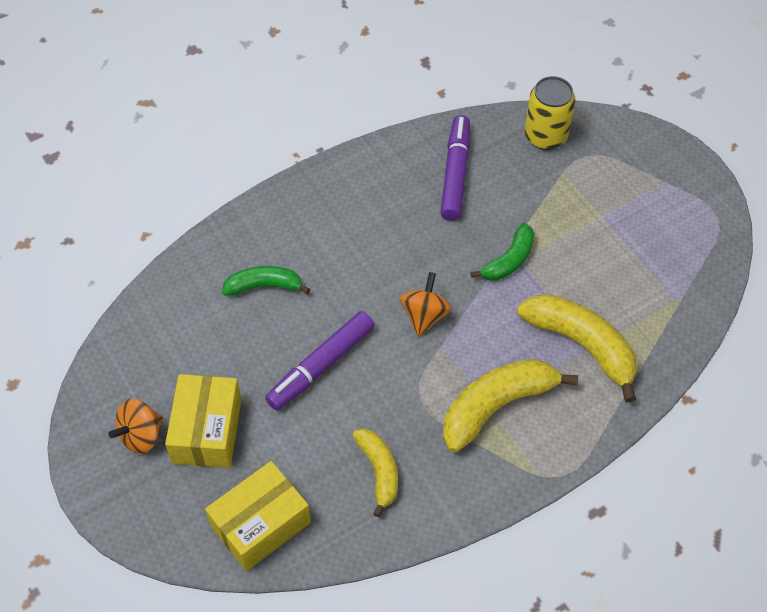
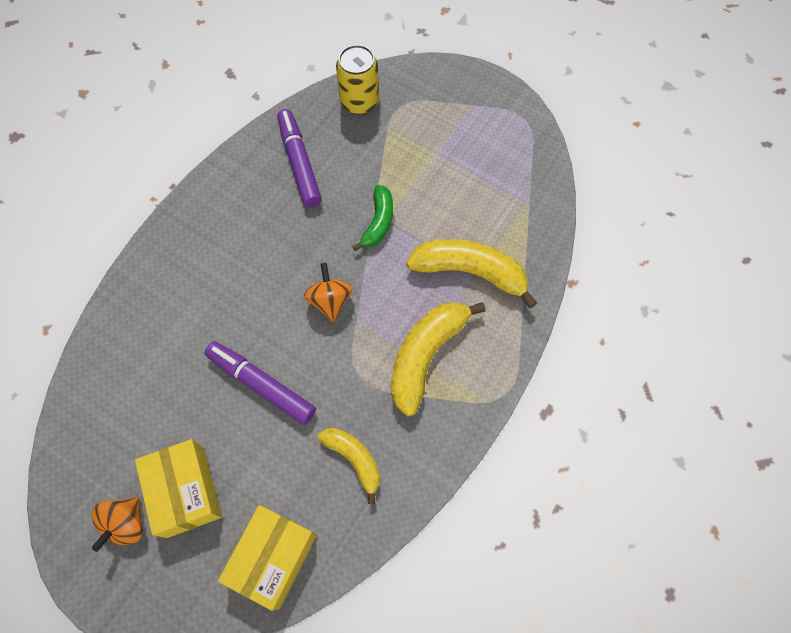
camera: 25 degrees left, 10 degrees up
(264, 286) = (178, 332): green banana -> none
(321, 366) = (261, 385): purple marker -> purple marker turned 105 degrees clockwise

